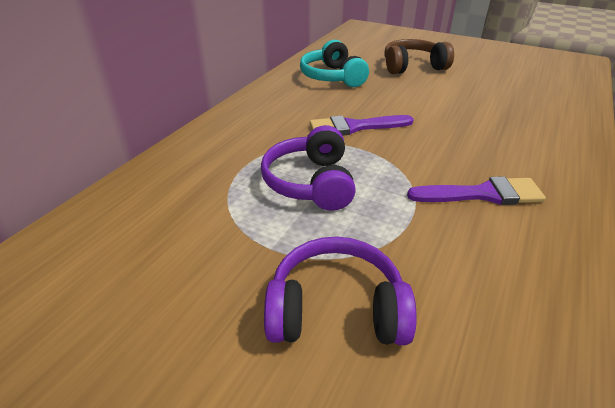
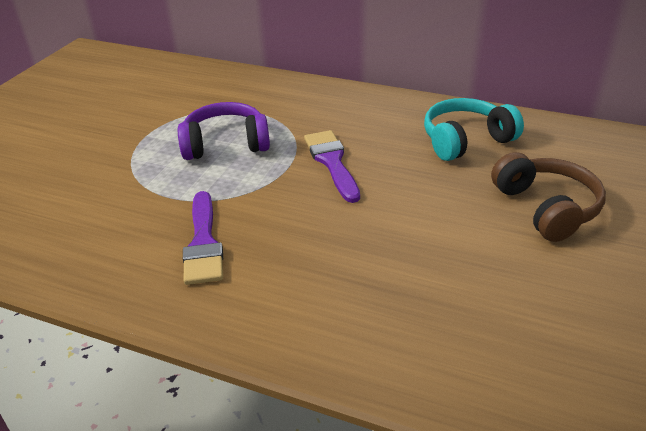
camera: 85 degrees right, 0 degrees up
(336, 309) = (83, 164): purple headphones -> none

